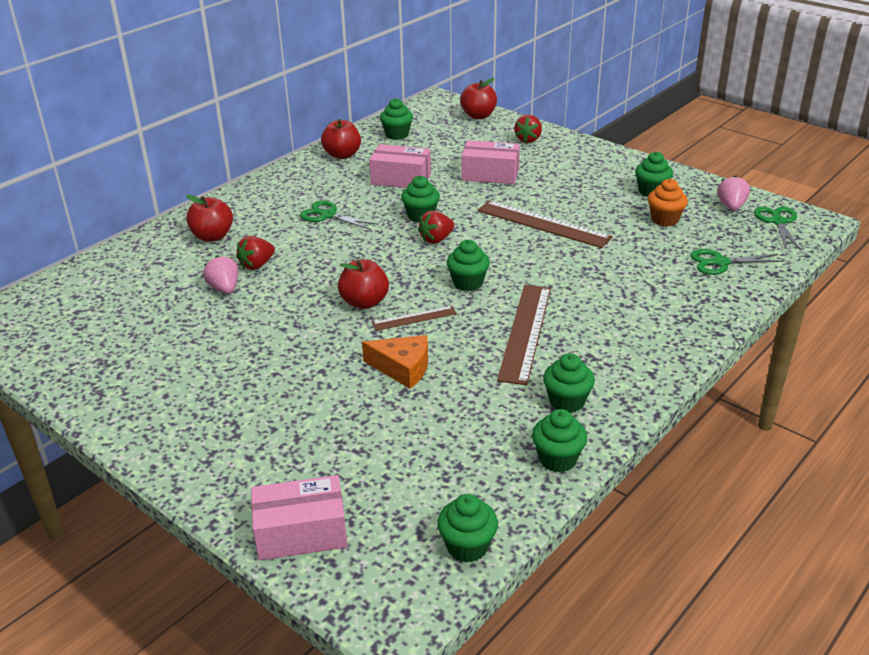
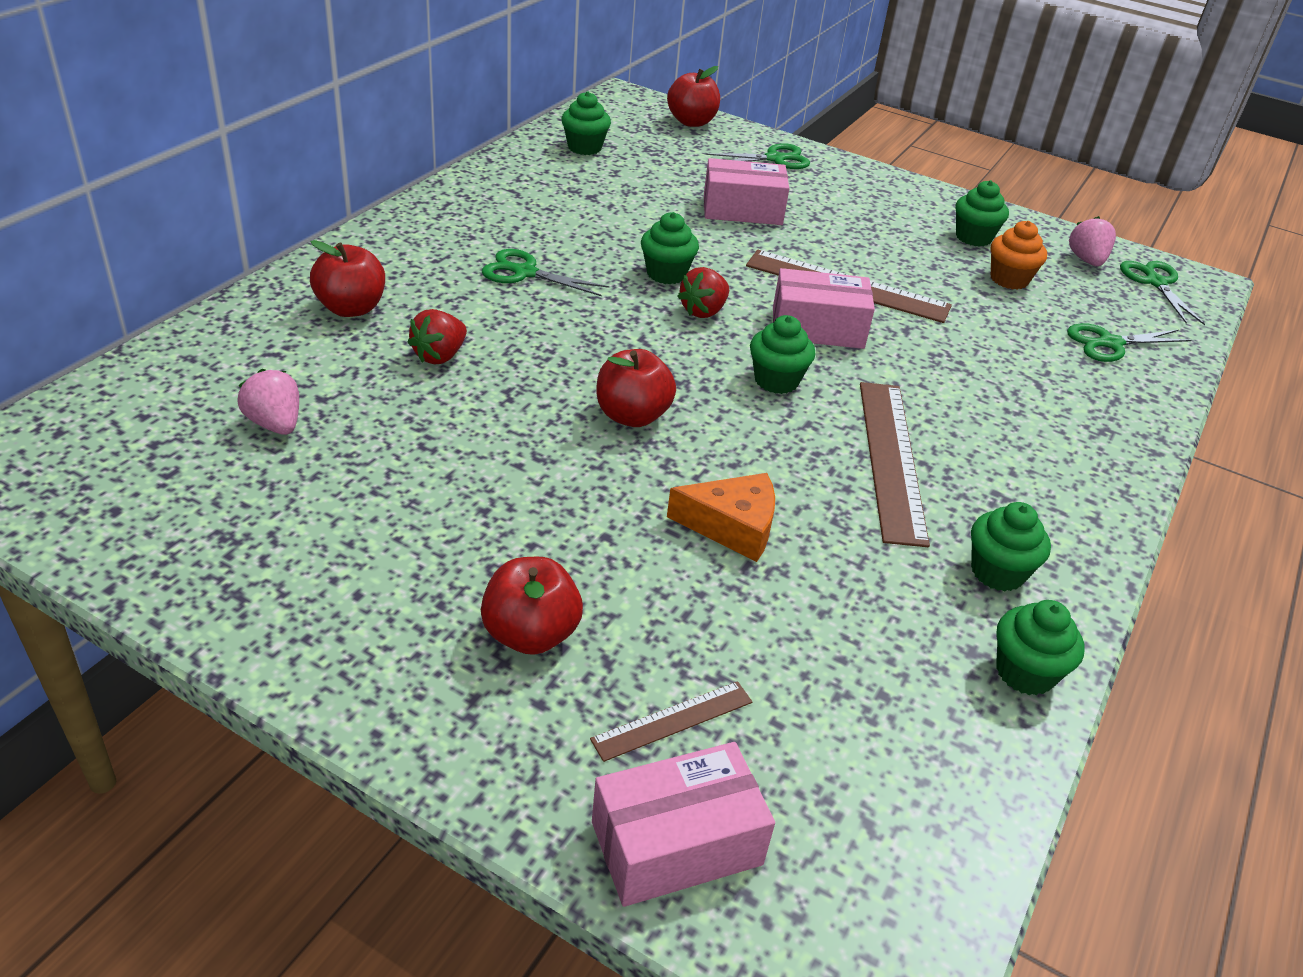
camera: 15 degrees left, 5 degrees up
(224, 288) = (399, 397): pink strawberry -> pink strawberry (275, 424)
(342, 155) = (514, 177): red apple -> red apple (531, 634)
(401, 179) = (615, 215): pink box -> pink box (817, 328)
(414, 318) = (719, 441): brown ruler -> brown ruler (673, 721)
(467, 546) = (953, 844): green cupcake -> none
(528, 139) = (775, 159): red strawberry -> green scissors

